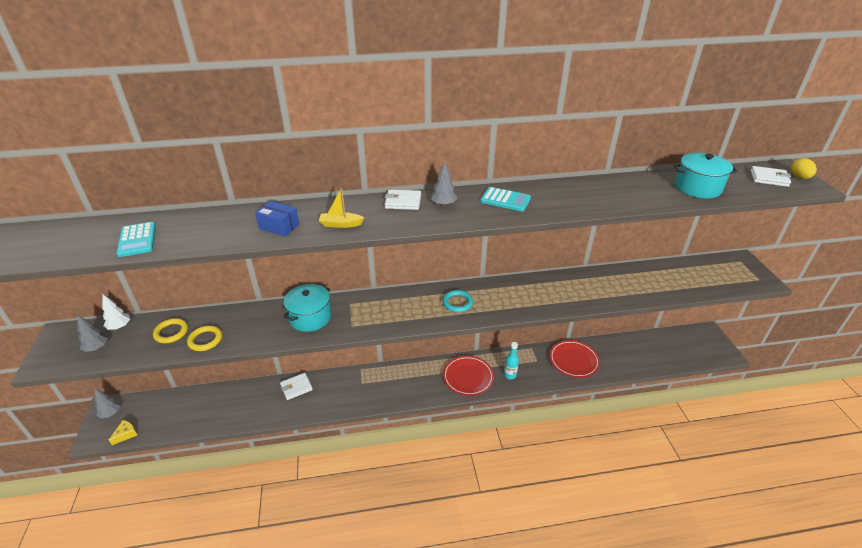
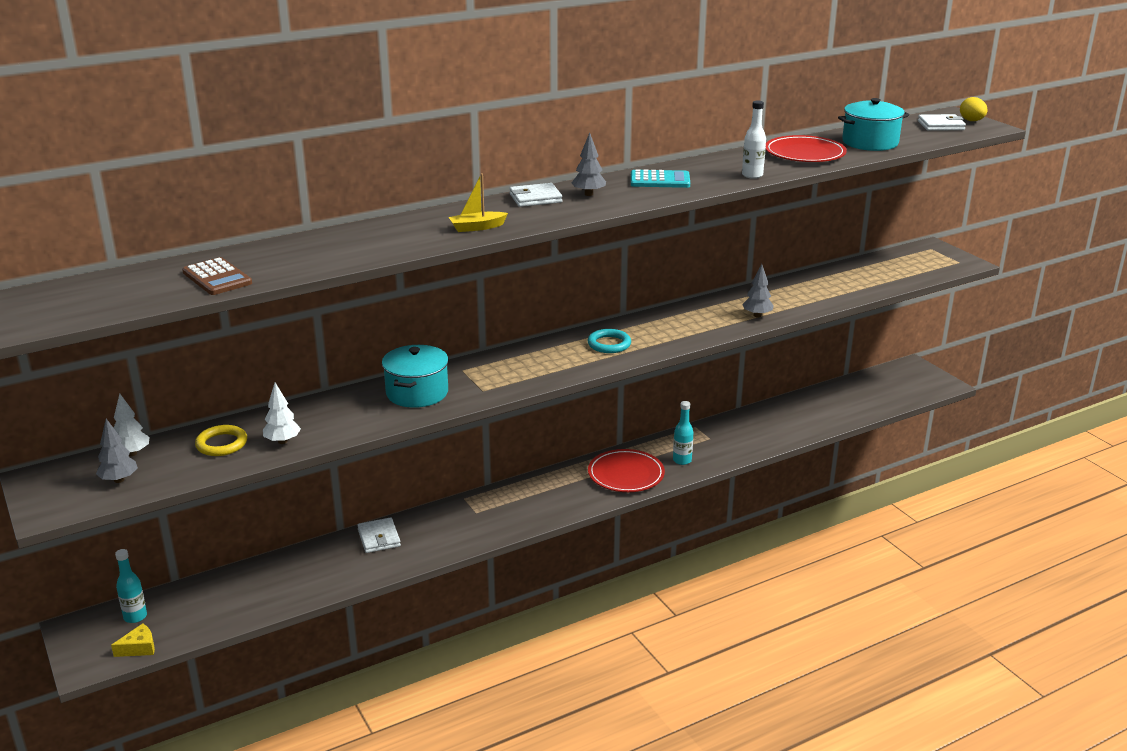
camera: 20 degrees left, 10 degrees down
(110, 413) = (90, 632): grey tree -> grey tree (757, 315)
(126, 434) = (139, 648): yellow cheese -> yellow cheese turned 45 degrees clockwise
(137, 240) = (217, 278): turquoise calculator -> brown calculator
(138, 409) = (135, 617): none -> turquoise bottle
(205, 340) = (282, 441): yellow ring -> white tree
(279, 227) = (398, 240): blue box -> none
(296, 387) = (379, 538): white wallet -> white wallet turned 60 degrees counterclockwise
(573, 360) = (758, 428): red plate -> red plate (804, 153)
(580, 207) = (752, 175): none -> white bottle

